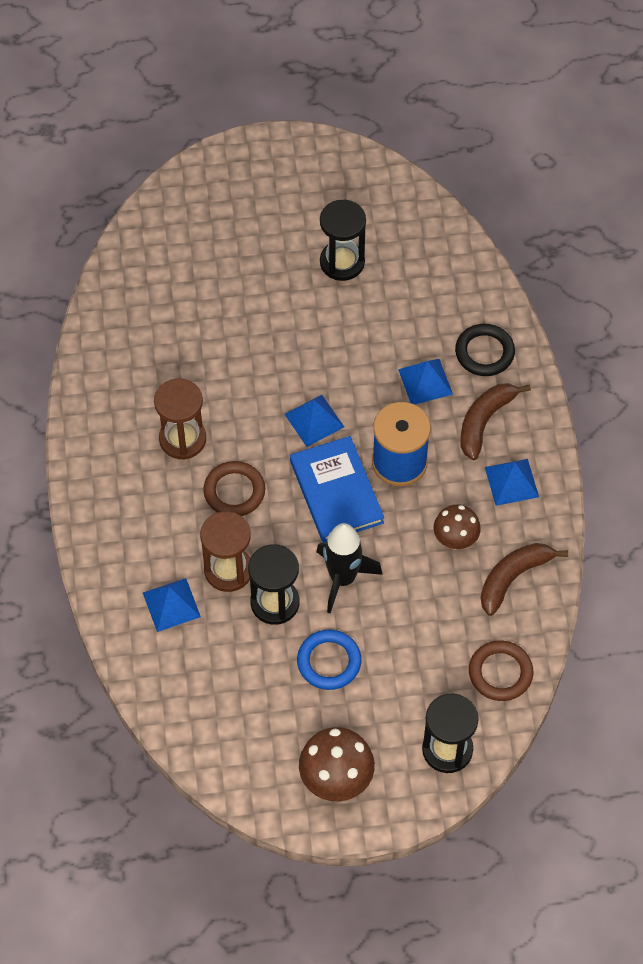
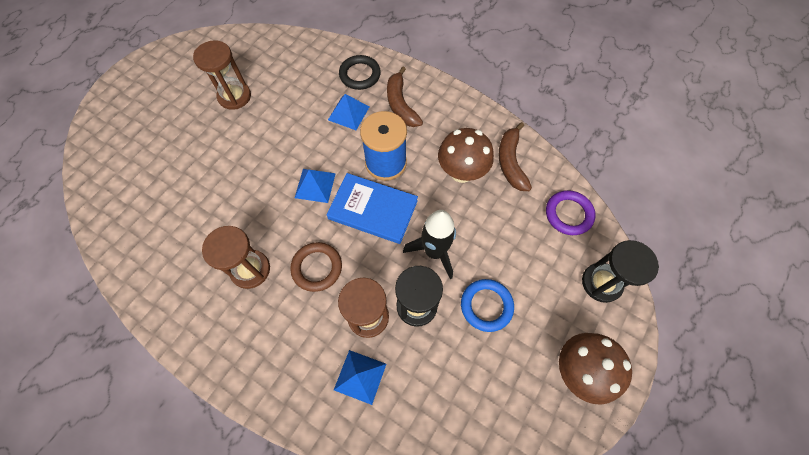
camera: 50 degrees left, 5 degrees up
(342, 262) = (234, 96): black hourglass -> brown hourglass
(455, 540) = (461, 172): brown mushroom -> brown mushroom, size x1.51
(500, 673) = (568, 214): brown ring -> purple ring
(511, 482) = (449, 119): blue pyramid -> none

